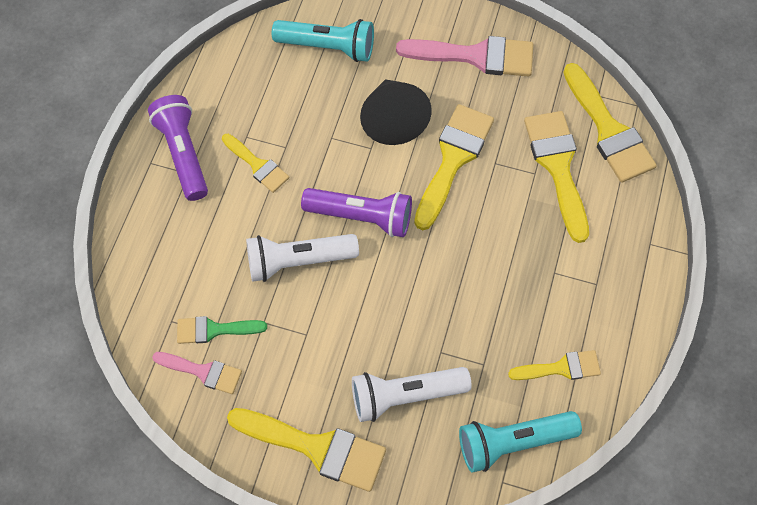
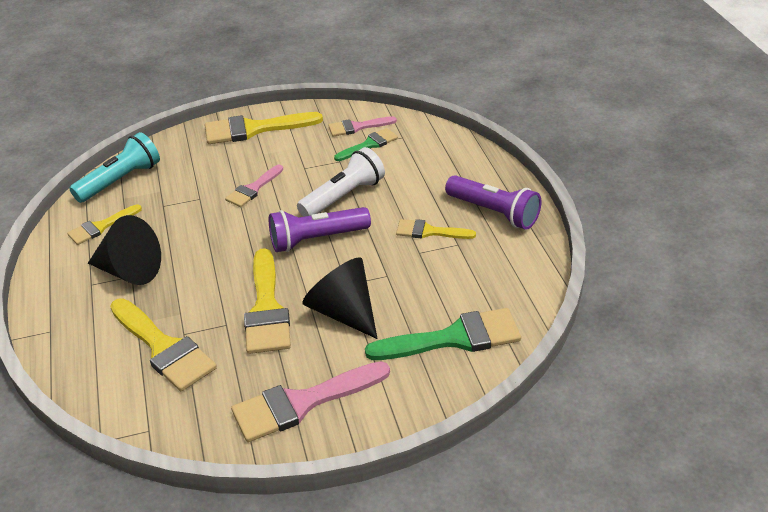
camera: 150 degrees right, 25 degrees down
(328, 47) = (454, 338): turquoise flashlight -> green brush
(378, 332) = (253, 189): none -> pink brush
(405, 395) = (211, 170): white flashlight -> none
(554, 280) = (130, 271): none -> black cone
(608, 130) = (124, 402): yellow brush -> none

